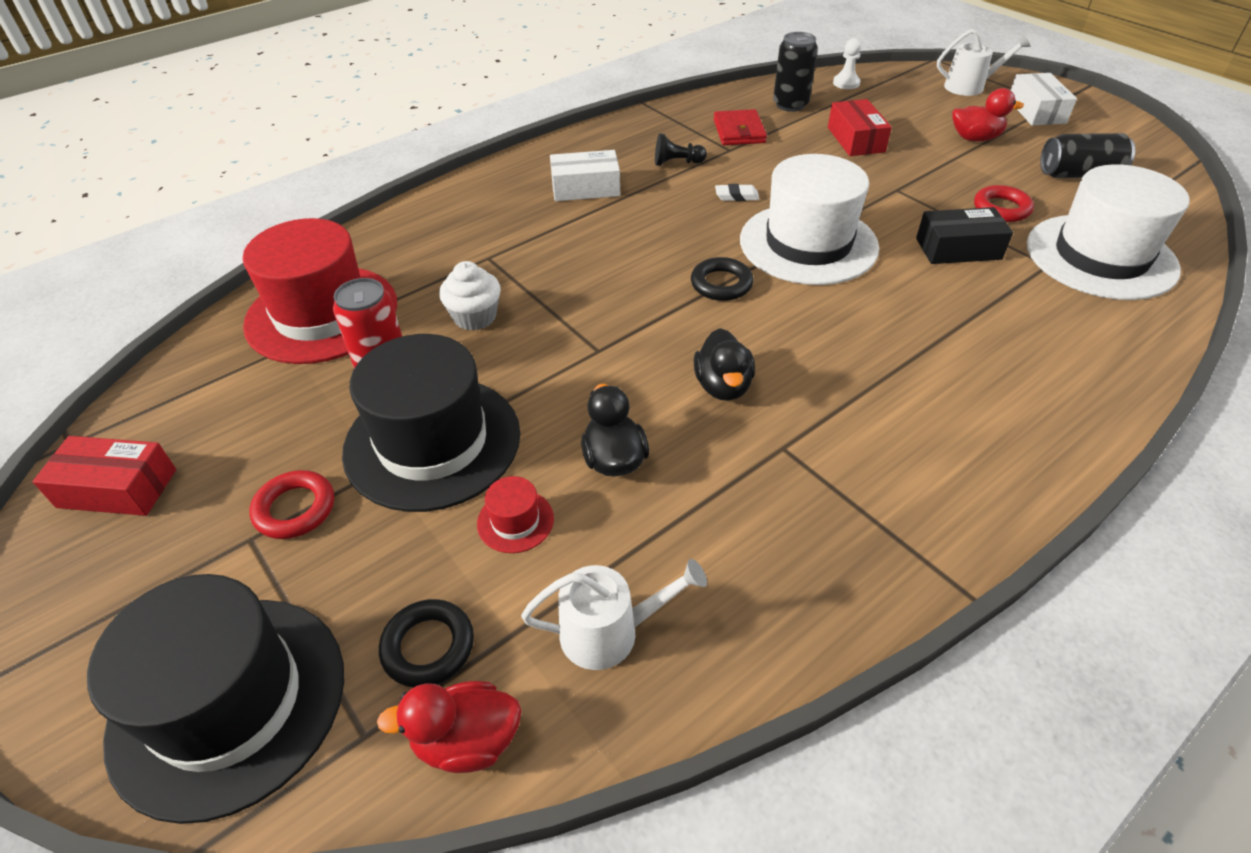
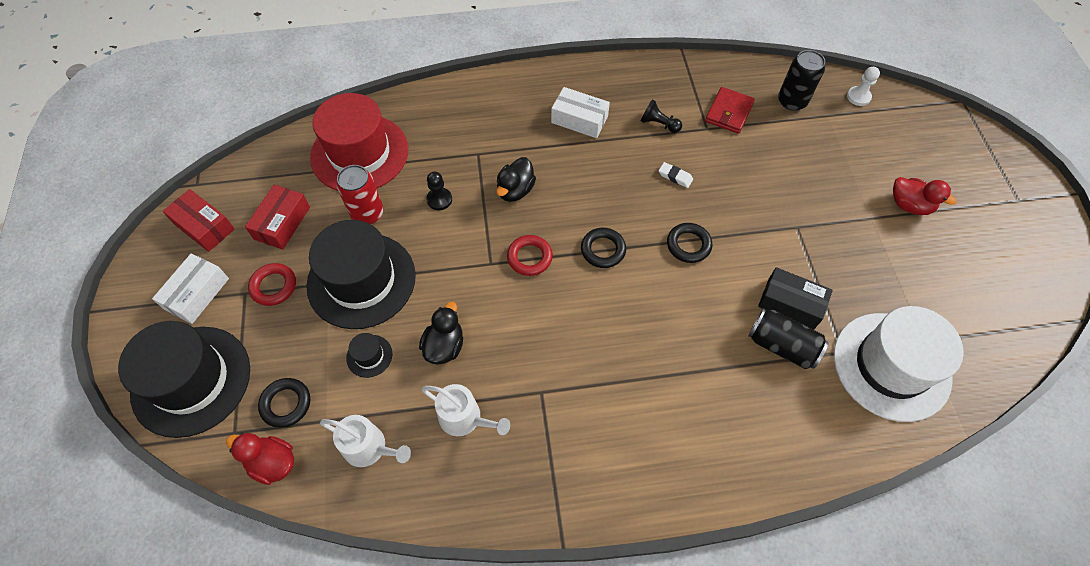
camera: 30 degrees right, 15 degrees up
(475, 317) = (439, 199): white cupcake -> black pawn
(515, 521) = (369, 356): red hat -> black hat
(723, 386) = (541, 330): black duck -> black duck (515, 190)
(808, 244) = (688, 245): white hat -> black ring
(856, 139) = (811, 162): red box -> red box (282, 223)
(969, 87) = (961, 147): white watering can -> white watering can (465, 418)
(1001, 208) = (860, 284): red ring -> red ring (529, 257)
(1036, 111) = (993, 200): white box -> white box (197, 294)
(1078, 174) = (958, 283): black can -> black can (782, 346)

